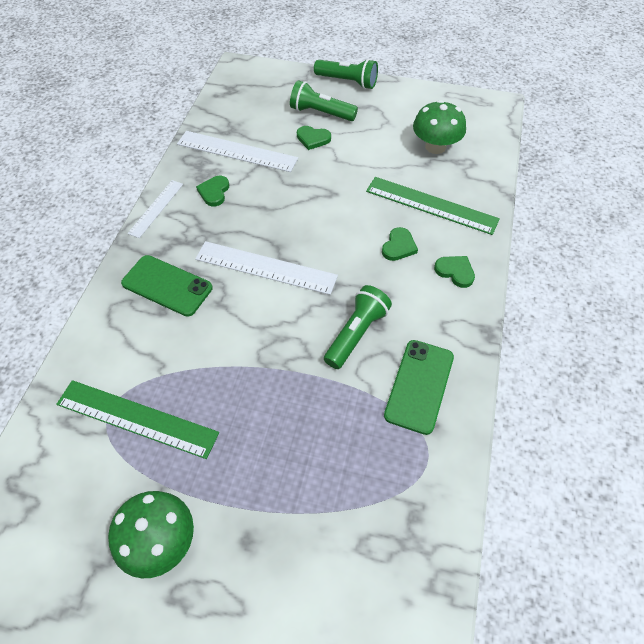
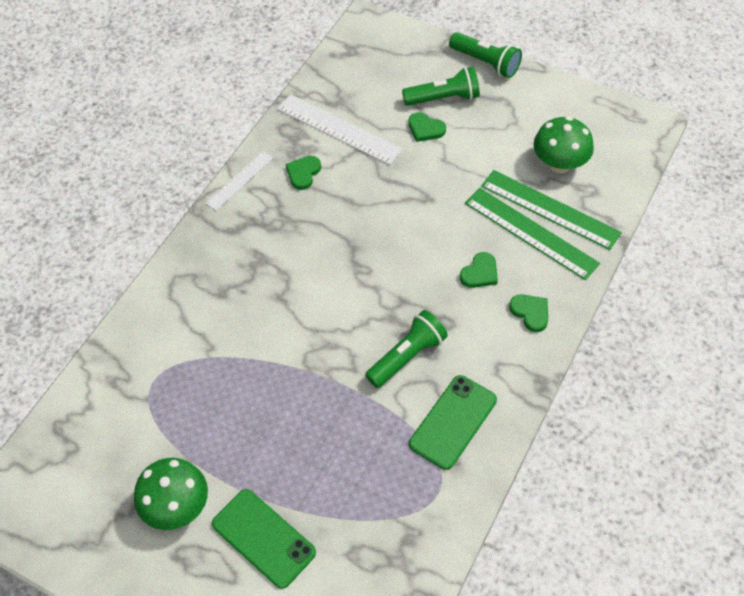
camera: 15 degrees right, 0 degrees up
(137, 418) = (177, 393): green ruler -> green ruler (550, 209)
(167, 286) = (232, 268): green phone -> green phone (263, 538)
(266, 267) = (335, 268): white ruler -> none
(321, 113) = (443, 98): green flashlight -> green flashlight turned 135 degrees clockwise

